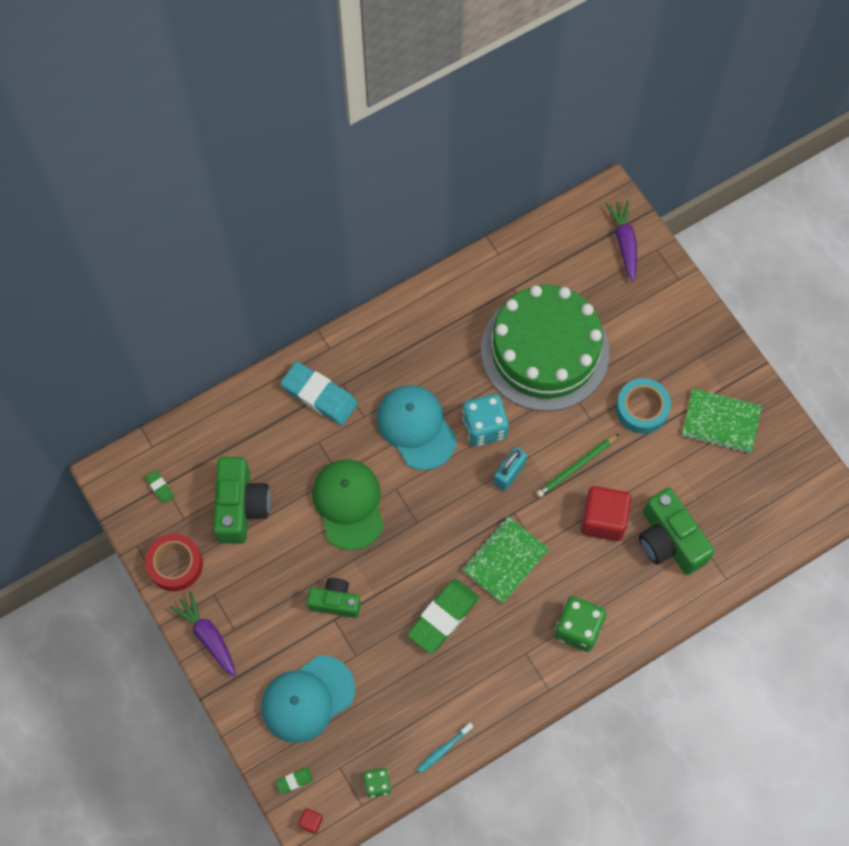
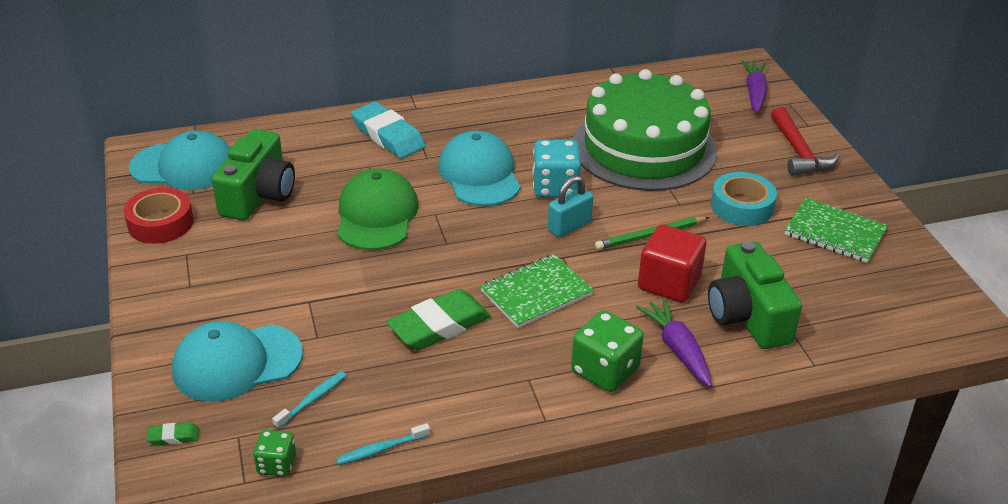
camera: 15 degrees right, 30 degrees down
(160, 487) = (184, 166): green eraser -> turquoise cap
(208, 636) = (157, 285): purple carrot -> purple carrot (677, 349)
(311, 822) = (169, 483): red cube -> none
(335, 602) = (318, 287): green camera -> none
(378, 718) = (312, 399): none -> turquoise toothbrush
(676, 321) = (798, 152): none -> red hammer

